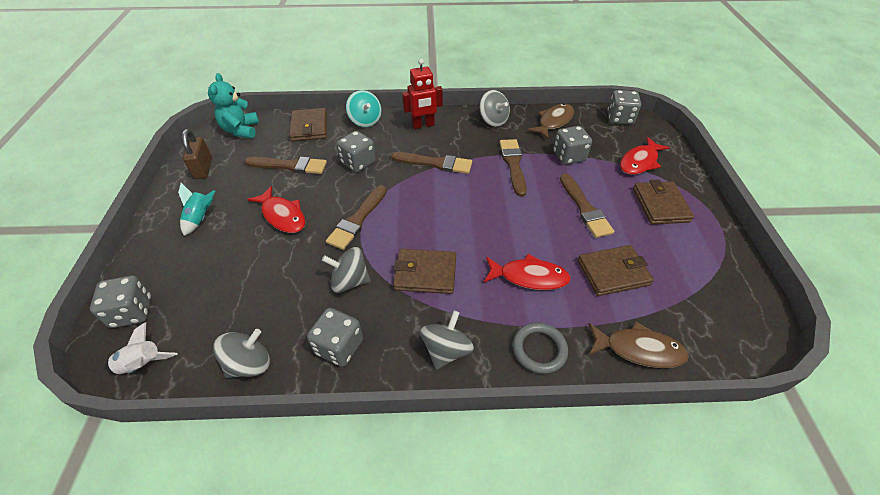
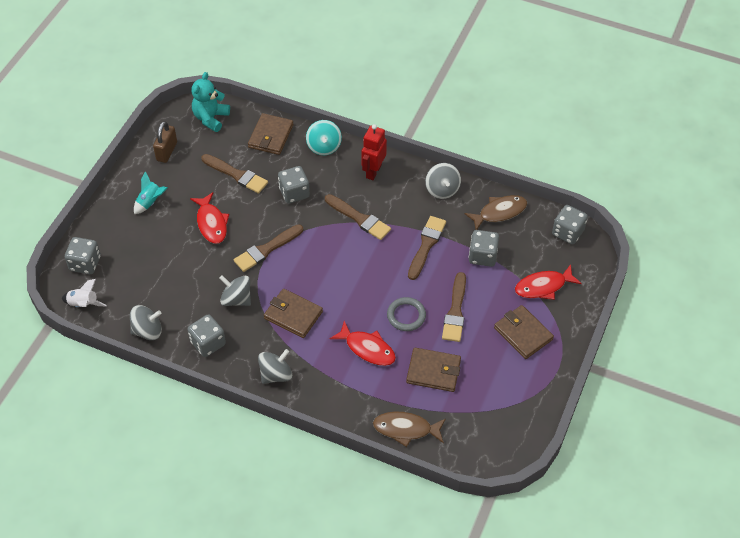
camera: 25 degrees right, 5 degrees up
(423, 125) = (373, 171): red robot -> red robot turned 105 degrees clockwise
(539, 349) = (338, 400): grey ring -> grey ring (406, 316)
(638, 349) = (406, 429): brown fish -> brown fish turned 150 degrees clockwise
(660, 205) = (523, 334): brown wallet -> brown wallet turned 60 degrees counterclockwise

